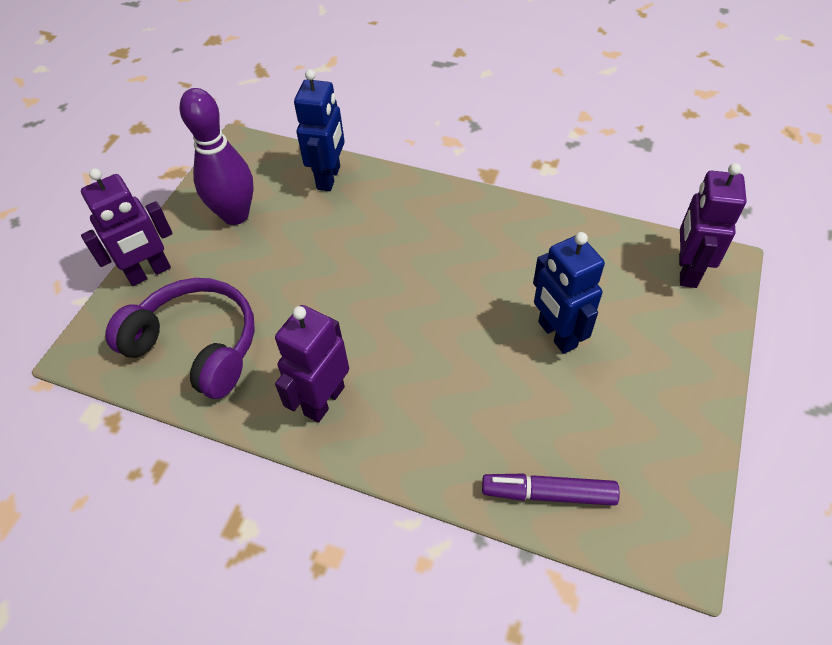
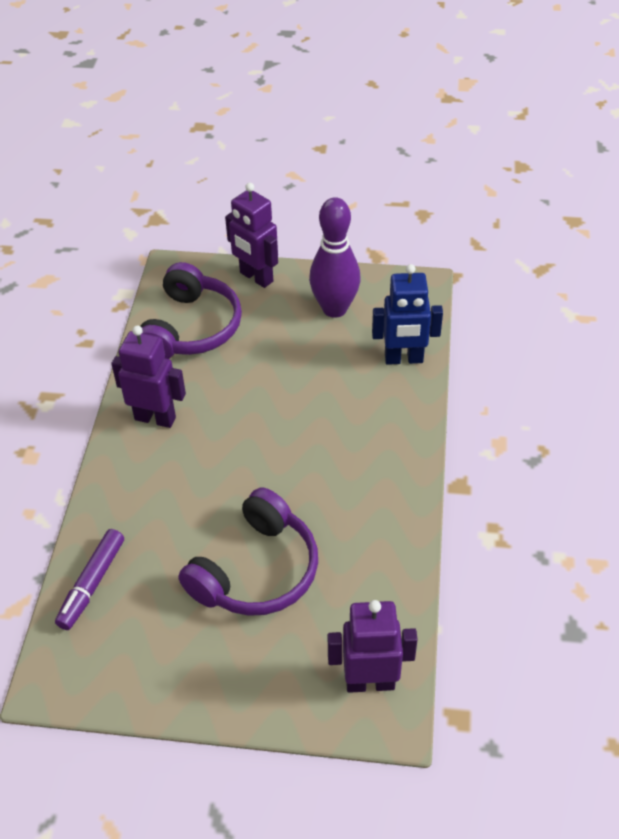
camera: 75 degrees right, 5 degrees down
(548, 493) = (92, 584): purple marker -> purple marker turned 150 degrees counterclockwise
(556, 335) = (256, 571): blue robot -> purple headphones

